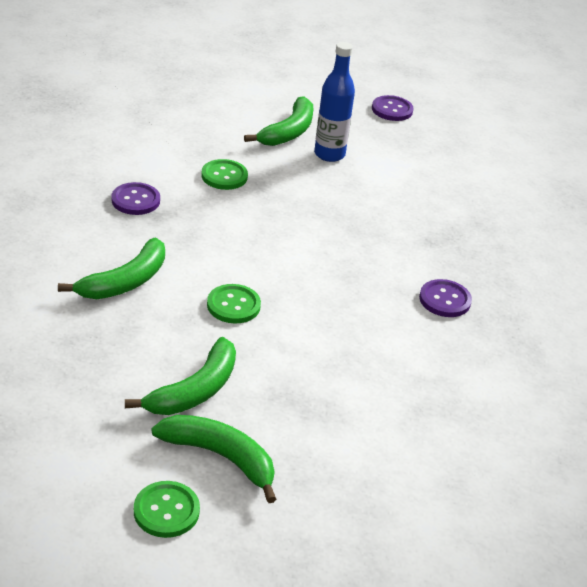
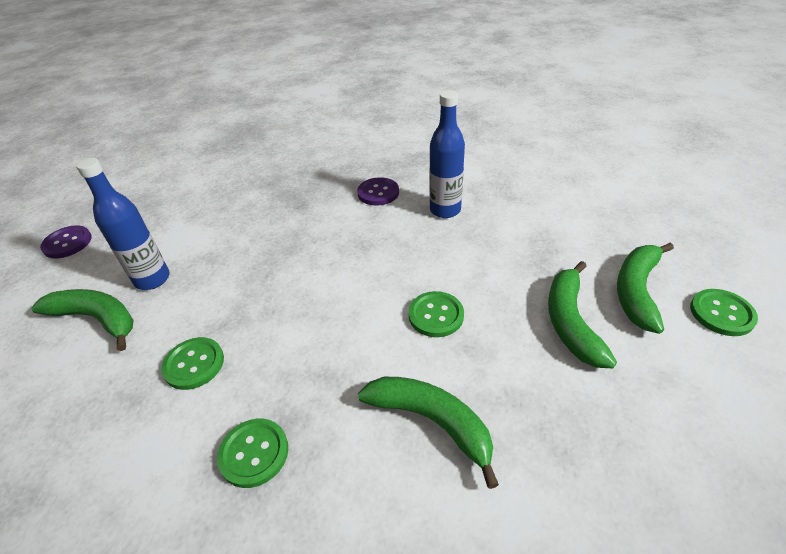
camera: 90 degrees left, 5 degrees up
(135, 200) = (254, 453): purple button -> green button
(195, 390) = (570, 322): green banana -> green banana turned 120 degrees counterclockwise
(399, 346) = (445, 210): none -> blue bottle

